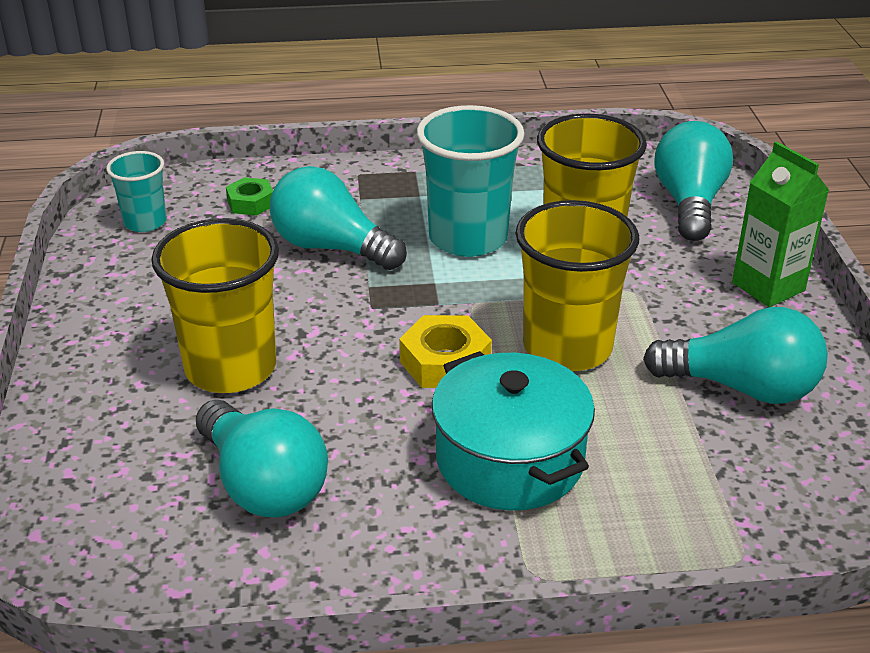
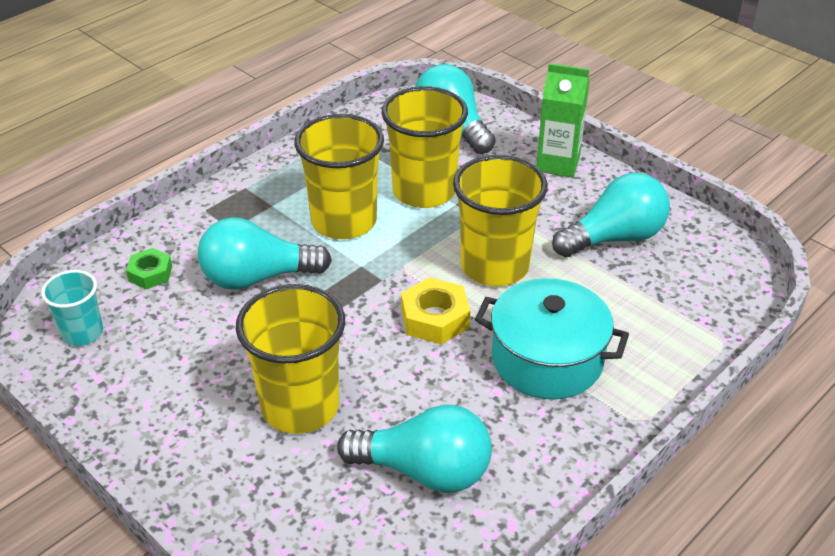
camera: 40 degrees left, 5 degrees up
(468, 238) = (344, 221): turquoise cup -> yellow cup

